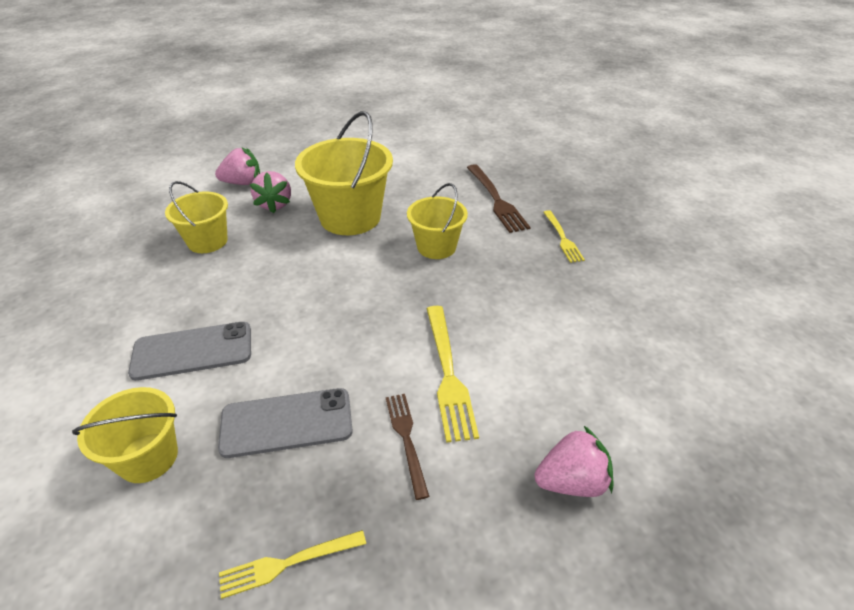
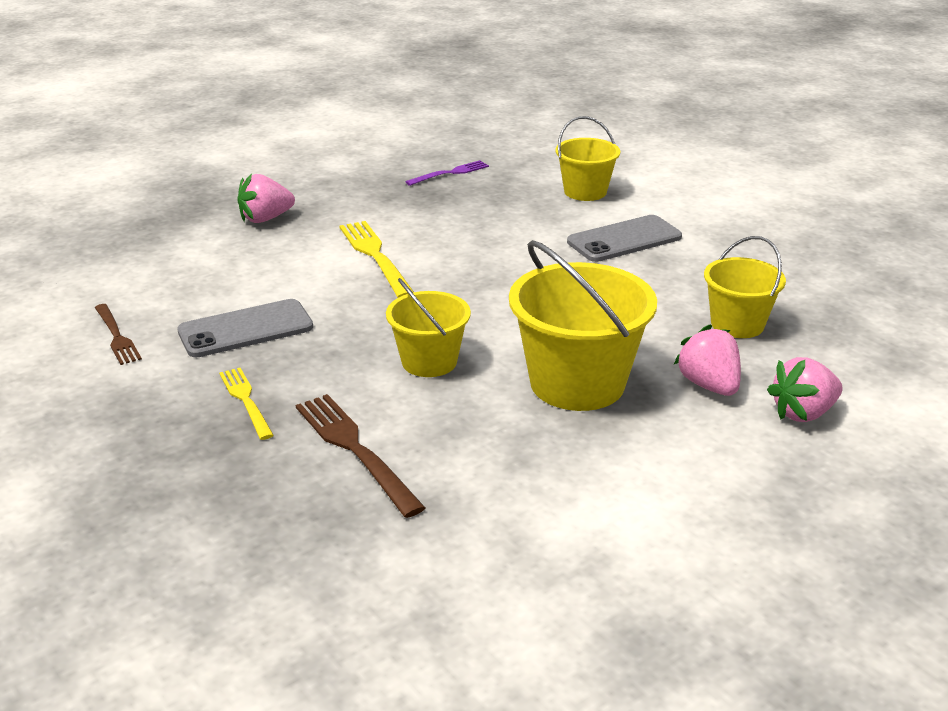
camera: 165 degrees right, 10 degrees down
(286, 423) = (499, 216): grey phone -> grey phone (245, 329)
(286, 564) = (451, 173): yellow fork -> purple fork
(406, 438) = (398, 221): brown fork -> brown fork (117, 337)

